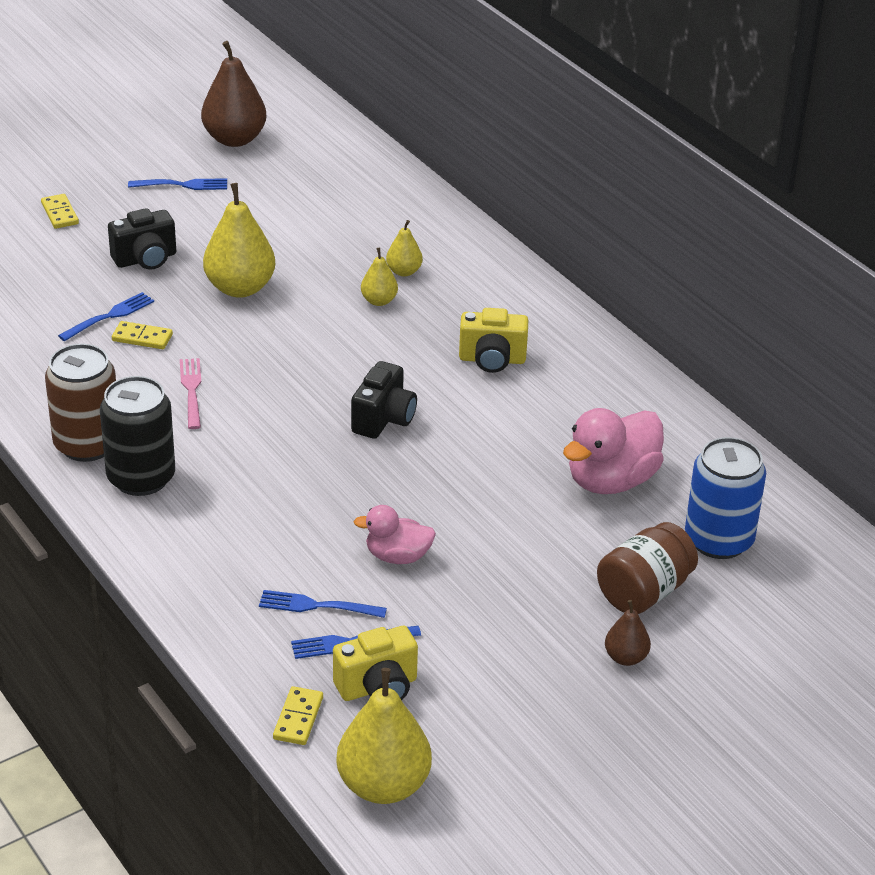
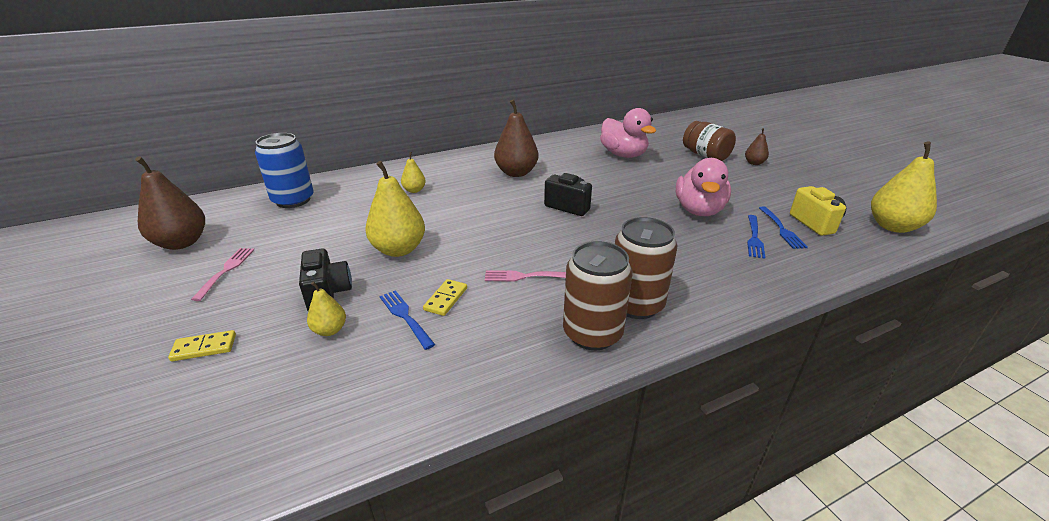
camera: 80 degrees left, 5 degrees down
(141, 478) = (636, 304): black can -> brown can
(182, 185) = (226, 271): blue fork -> pink fork
(298, 718) = (859, 249): yellow domino -> none
(379, 301) = (442, 200): yellow pear -> yellow pear (330, 330)
(397, 556) = (699, 210): pink duck -> pink duck, size x1.66
(492, 360) = (516, 173): yellow camera -> brown pear
(718, 540) = (664, 139): blue can -> blue can (293, 200)

